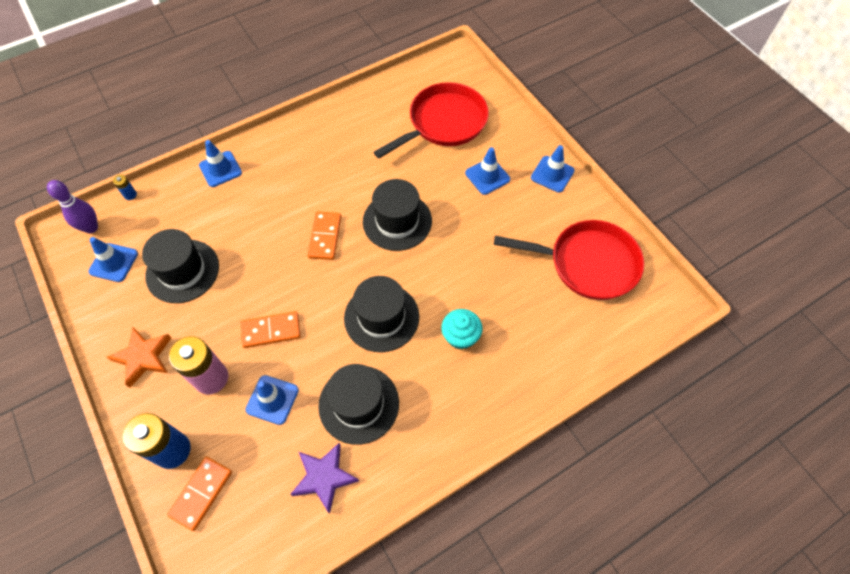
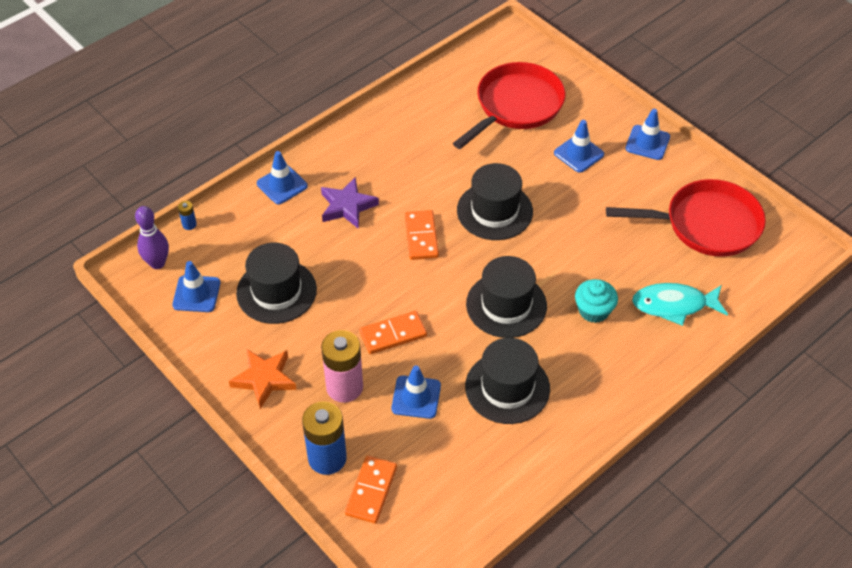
camera: 10 degrees left, 10 degrees down
(324, 477) = (492, 457): purple star -> purple star (347, 206)
(537, 343) = (674, 305): none -> turquoise fish

